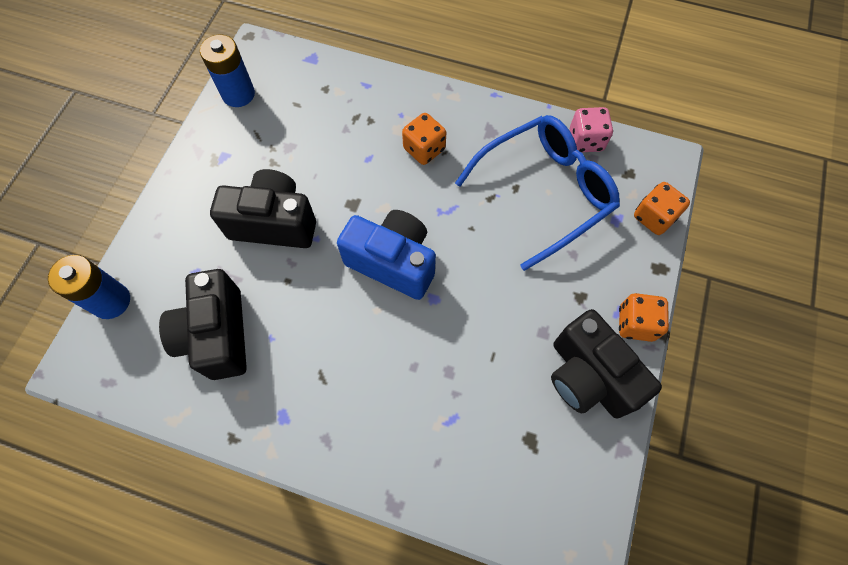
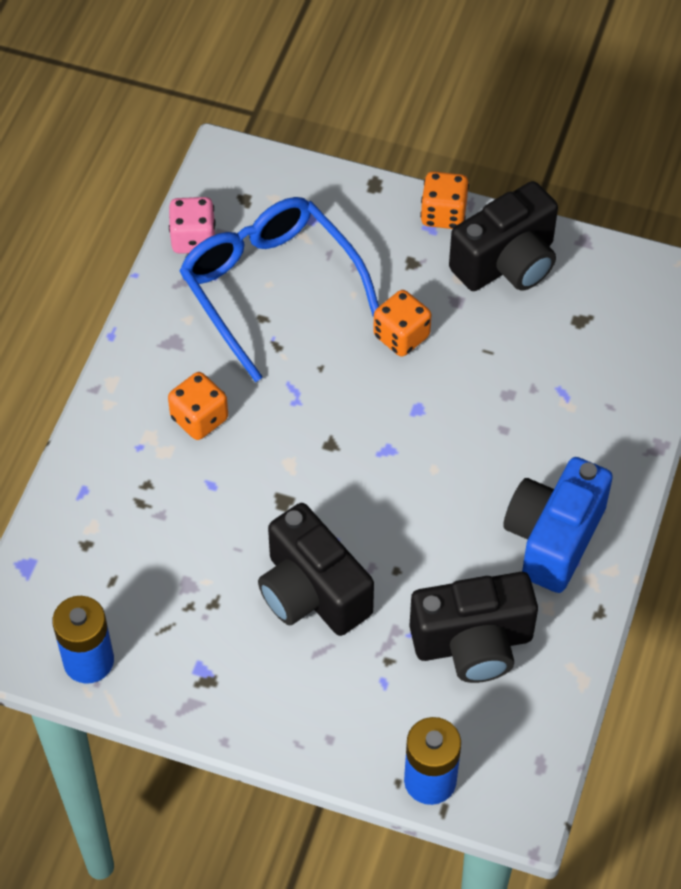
camera: 90 degrees left, 10 degrees down
(274, 223) = (312, 592): black camera -> black camera turned 45 degrees counterclockwise
(393, 262) = (370, 452): blue camera -> blue camera (553, 538)
(654, 217) = (307, 182): orange dice -> orange dice (401, 336)

